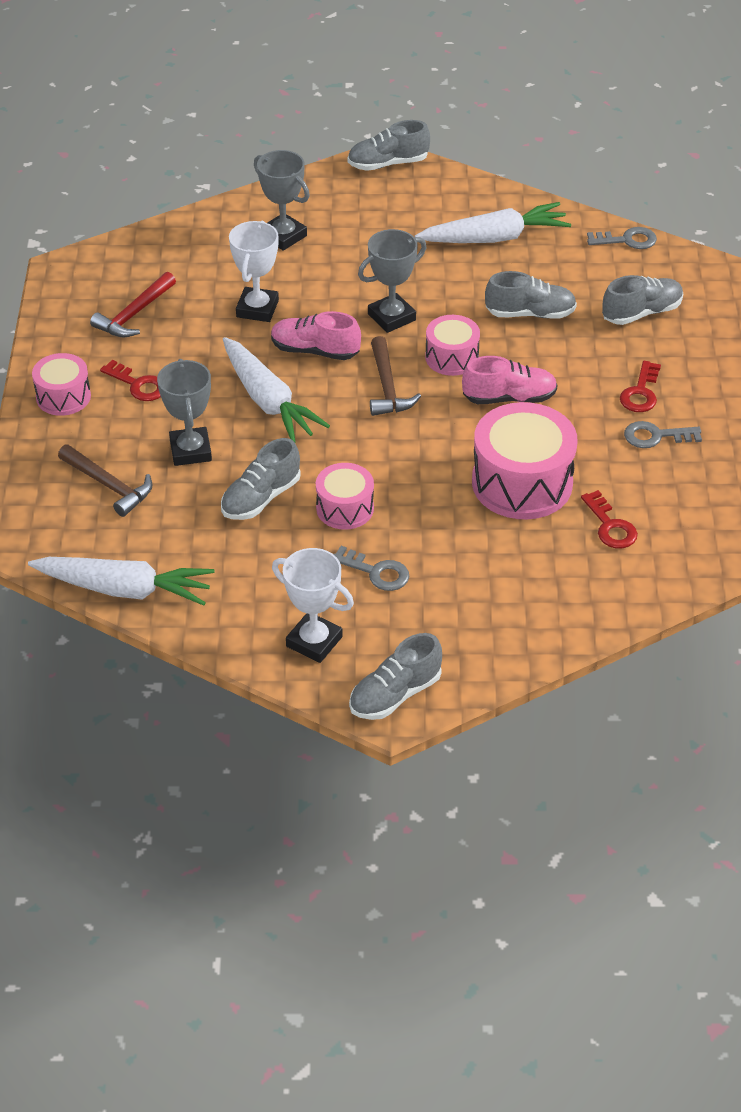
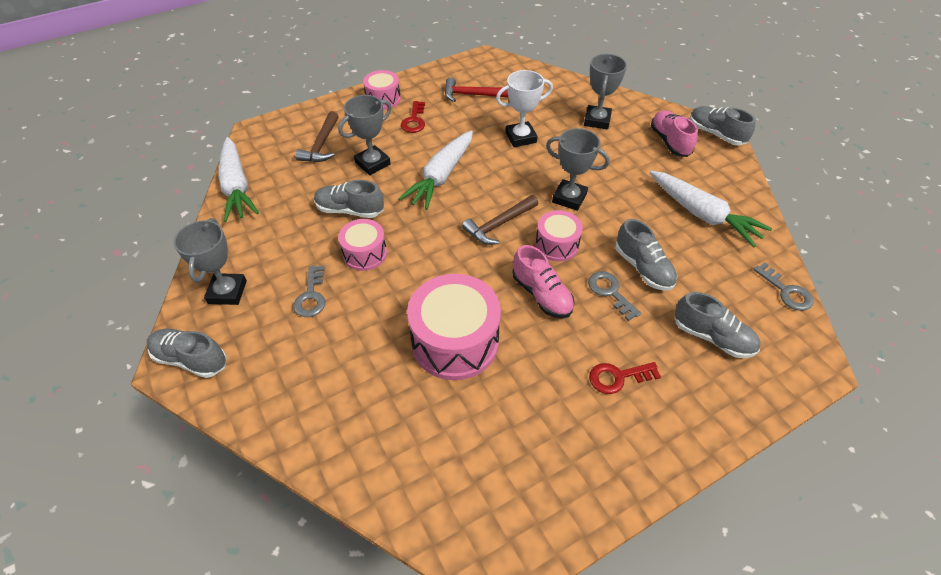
camera: 60 degrees right, 5 degrees up
(314, 641) = (227, 292): white trophy -> grey trophy
(315, 351) = (505, 177): pink shoe -> pink shoe (670, 142)
(610, 526) = (444, 423): red key -> none
(656, 436) = (574, 411): grey key -> grey key (610, 292)

